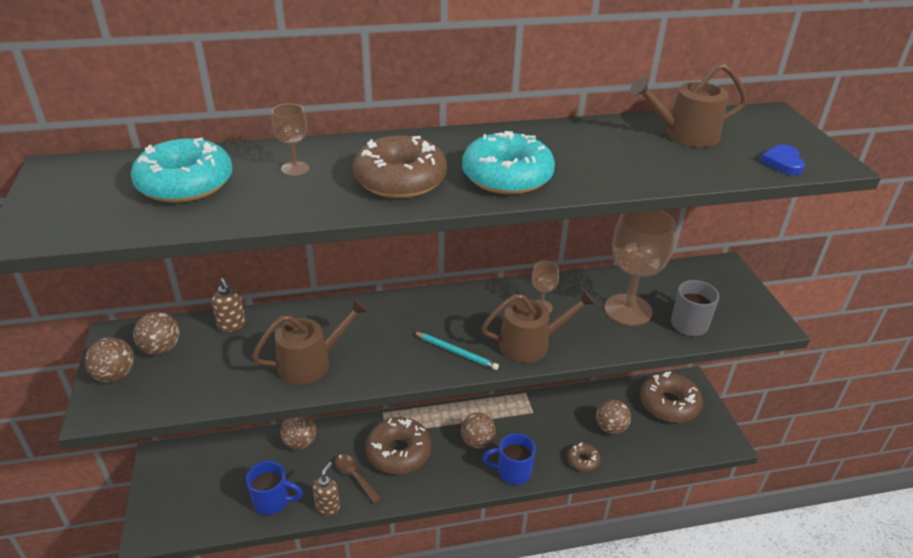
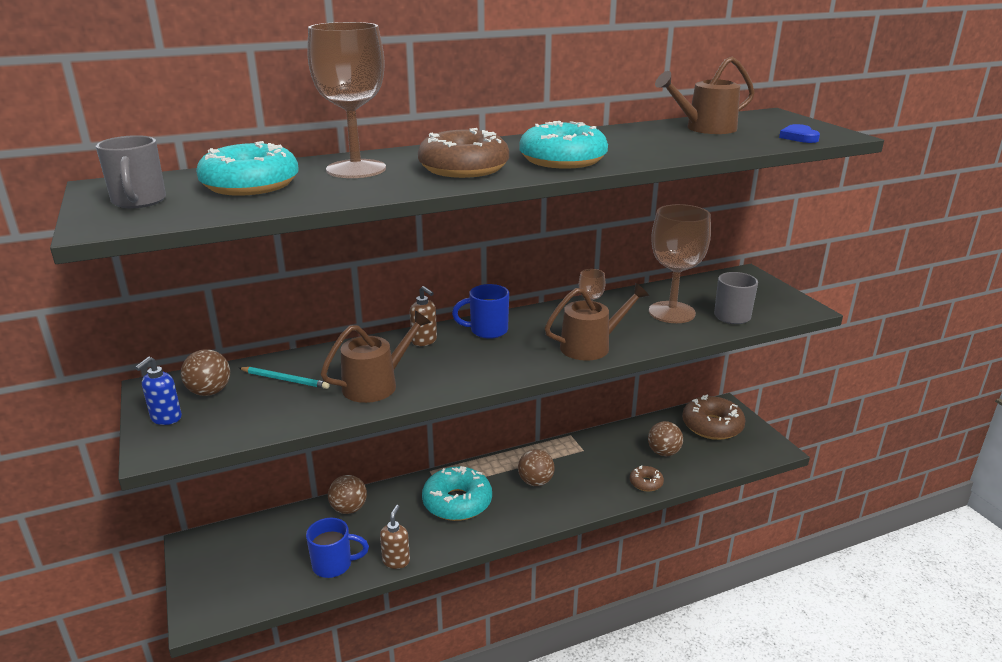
camera: 10 degrees left, 10 degrees down
(75, 199) = (139, 202): none -> grey mug
(115, 375) = (166, 418): brown ball -> blue soap dispenser
(232, 325) = (280, 365): brown soap dispenser -> brown soap dispenser (424, 341)
(295, 168) = (356, 169): brown goblet -> brown goblet, size x2.13
(355, 477) = (417, 530): brown spoon -> none
(398, 452) = (457, 502): brown donut -> turquoise donut
(456, 352) = (521, 360): turquoise pencil -> turquoise pencil (285, 380)
(512, 471) = (579, 502): blue mug -> blue mug (487, 331)

